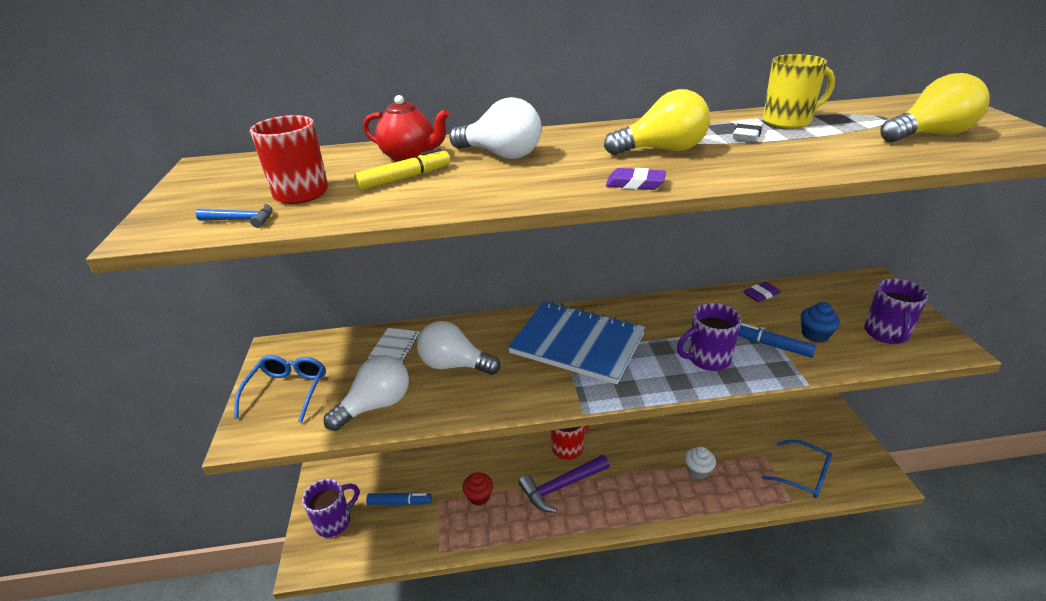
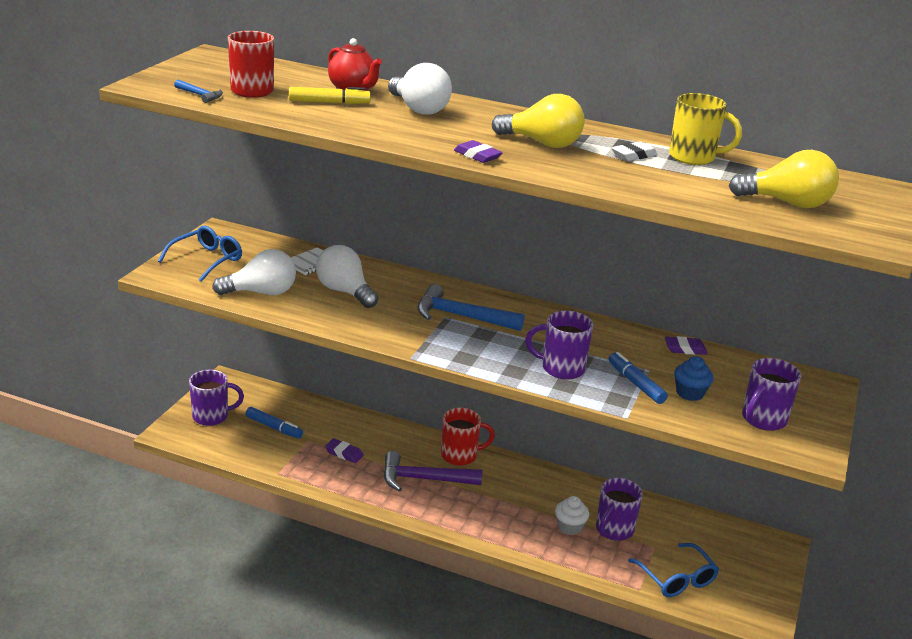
camera: 25 degrees right, 5 degrees down
(479, 496) = (344, 453): red cupcake -> purple eraser
(577, 343) = (461, 316): blue notebook -> blue hammer
(727, 455) = (613, 530): none -> purple mug

